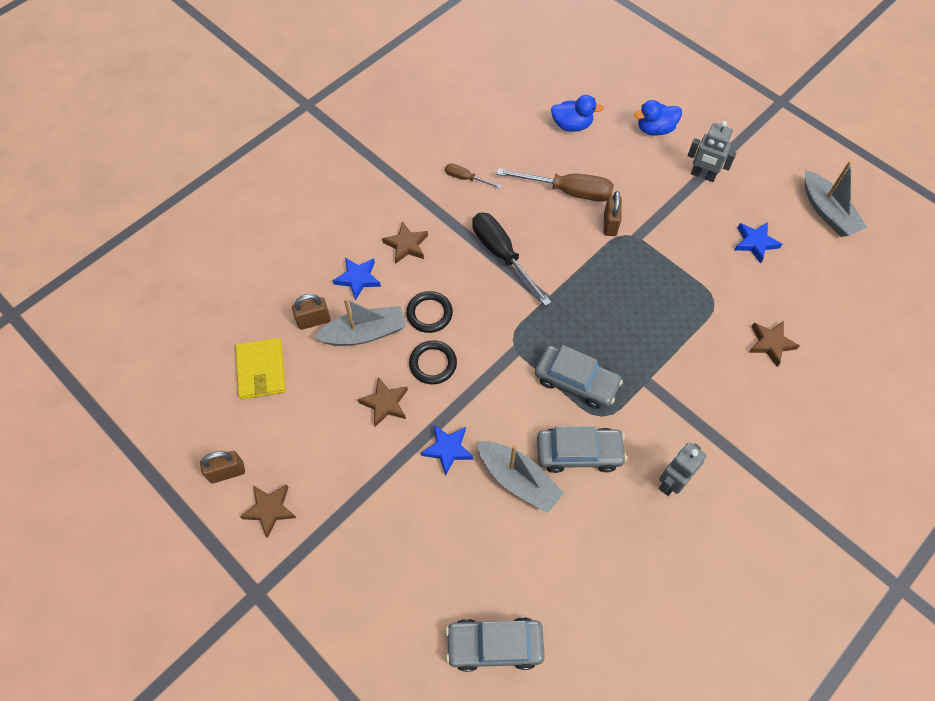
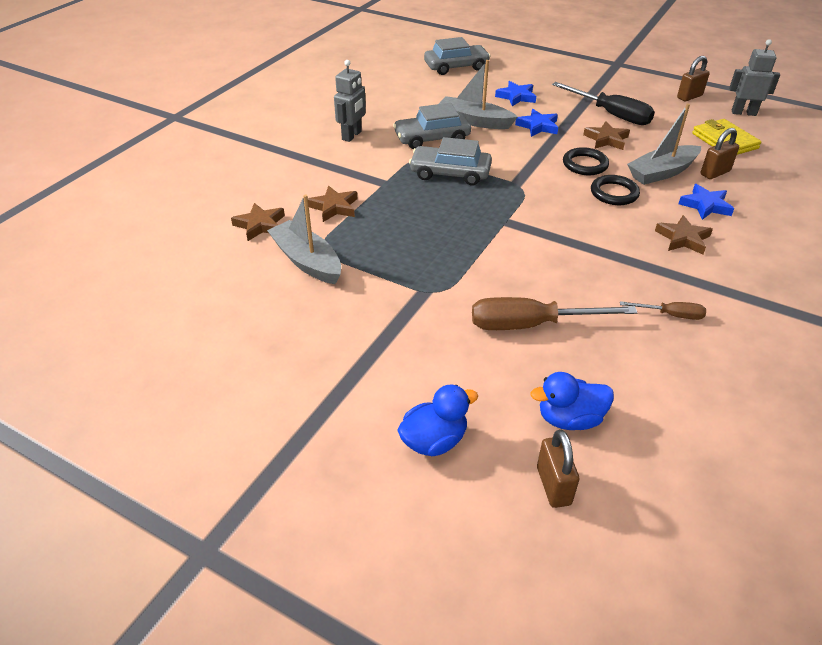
camera: 165 degrees right, 20 degrees down
(270, 510) = (642, 88): brown star -> brown star (334, 207)
(502, 255) = (573, 248): black screwdriver -> black screwdriver (611, 115)
(610, 224) = (462, 298): brown padlock -> brown padlock (553, 486)
(703, 175) = (347, 382): grey robot -> grey robot (743, 113)
(755, 243) = (271, 311): blue star -> blue star (516, 97)
(827, 212) = (162, 366): grey boat -> grey boat (307, 261)

